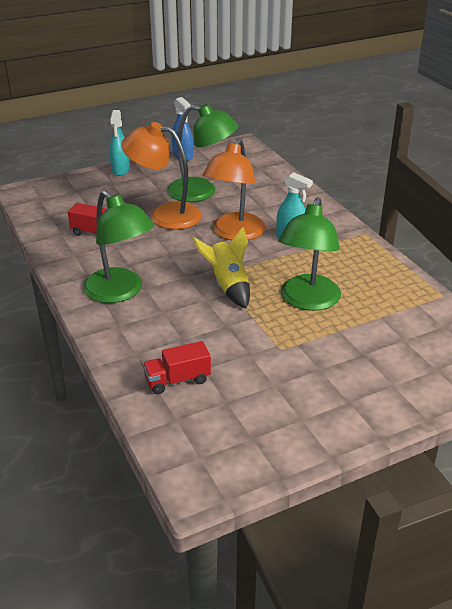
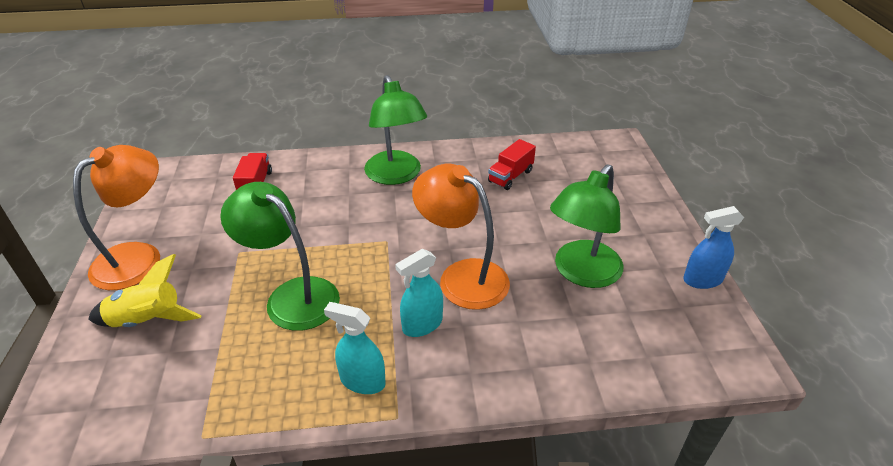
camera: 110 degrees right, 5 degrees up
(120, 170) = (662, 215): turquoise spray bottle -> turquoise spray bottle (362, 381)
(120, 292) = (396, 175): green lamp -> green lamp turned 90 degrees counterclockwise
(165, 215) = (531, 229): orange lamp -> orange lamp (139, 257)
(228, 286) = (361, 244): yellow rocket -> yellow rocket (148, 321)

